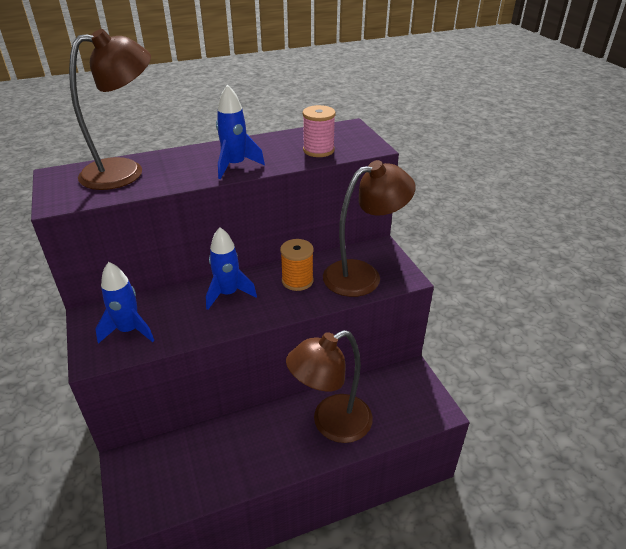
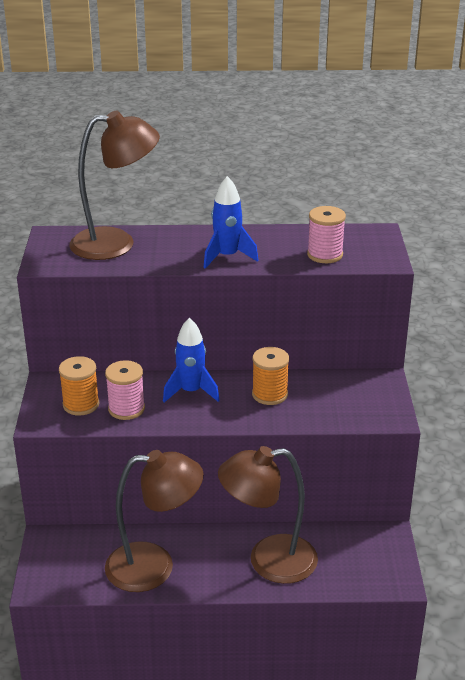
camera: 20 degrees right, 5 degrees down
(129, 330) = (81, 404): blue rocket -> orange spool
(175, 324) = (126, 409): none -> pink spool
(363, 275) = (345, 404): brown lamp -> brown lamp (154, 566)

